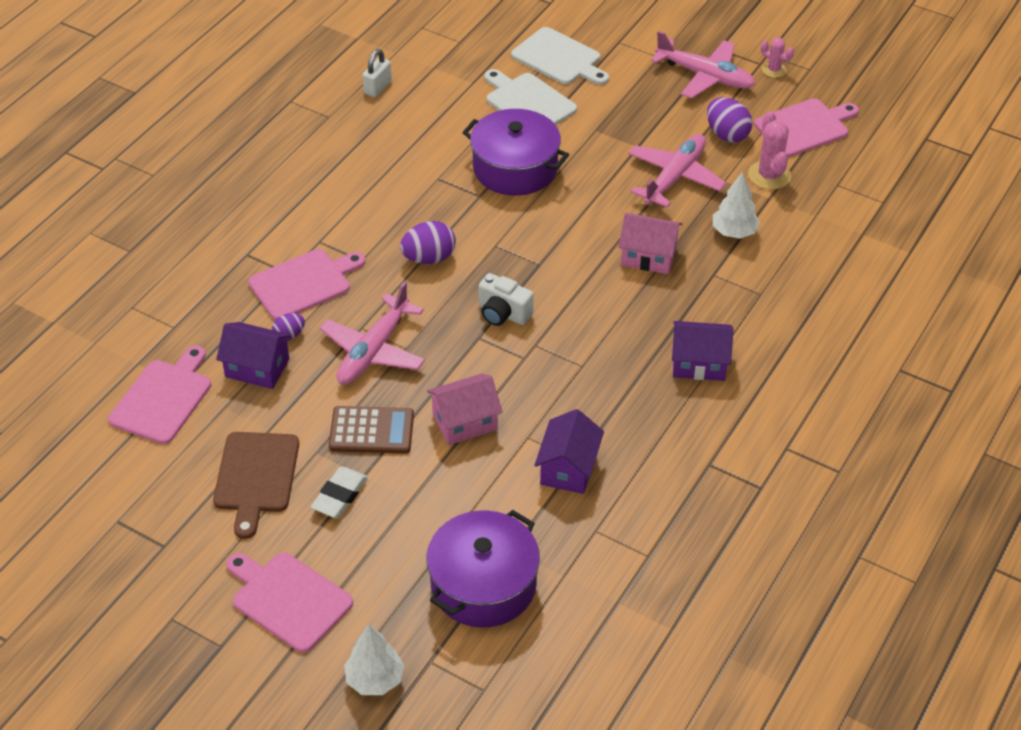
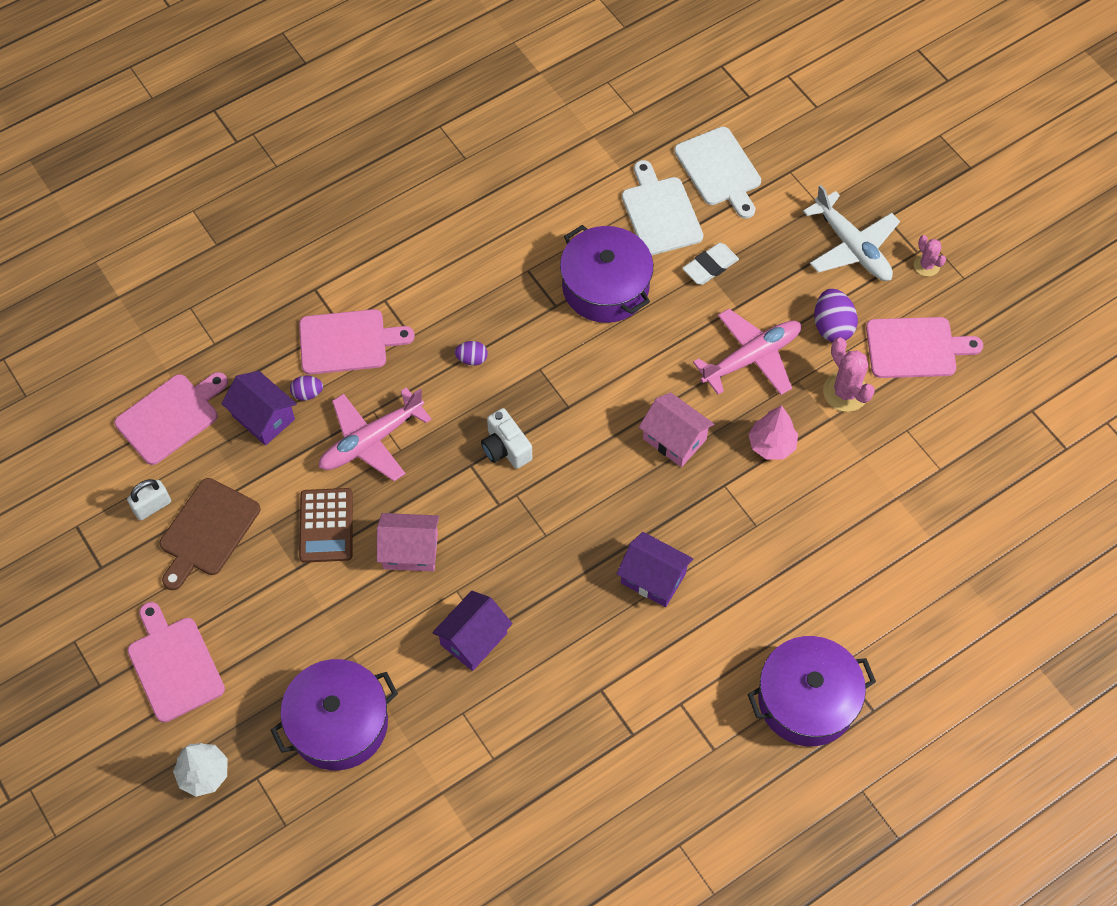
camera: 25 degrees right, 15 degrees up
(340, 496) = (266, 581): white eraser -> white eraser (710, 266)
(371, 431) = (326, 525): brown calculator -> brown calculator turned 60 degrees clockwise
(378, 87) = (527, 140): white padlock -> white padlock (152, 506)
(429, 258) = (472, 359): purple egg -> purple egg, size x0.58
(704, 76) = (851, 246): pink plane -> white plane
(734, 232) = (771, 445): white tree -> pink tree
(769, 175) = (845, 392): pink cactus -> pink cactus turned 45 degrees counterclockwise
(892, 404) = (806, 700): none -> purple pot

